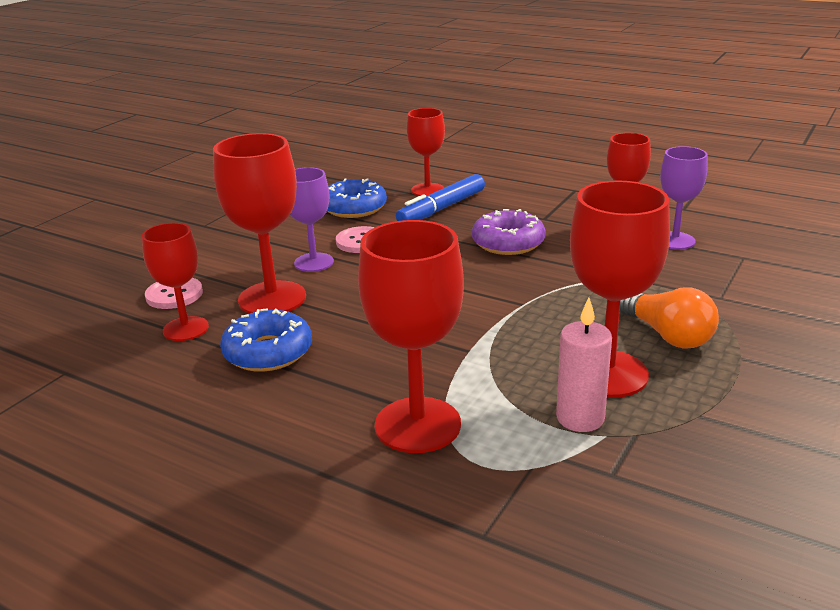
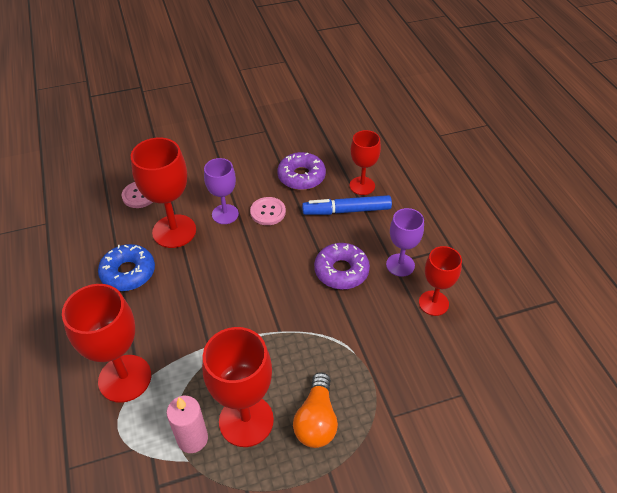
camera: 40 degrees right, 20 degrees up
(185, 329) = (117, 227): red goblet -> none
(354, 208) = (301, 176): blue donut -> purple donut
(675, 241) = (441, 345): purple goblet -> purple goblet (400, 265)

